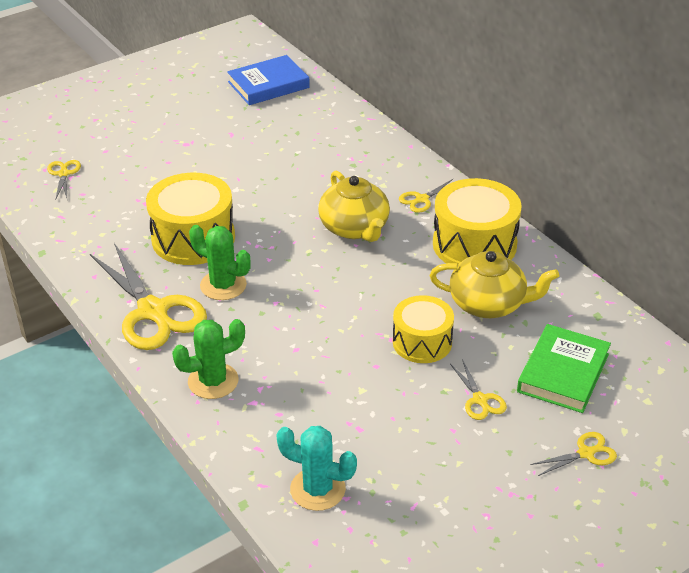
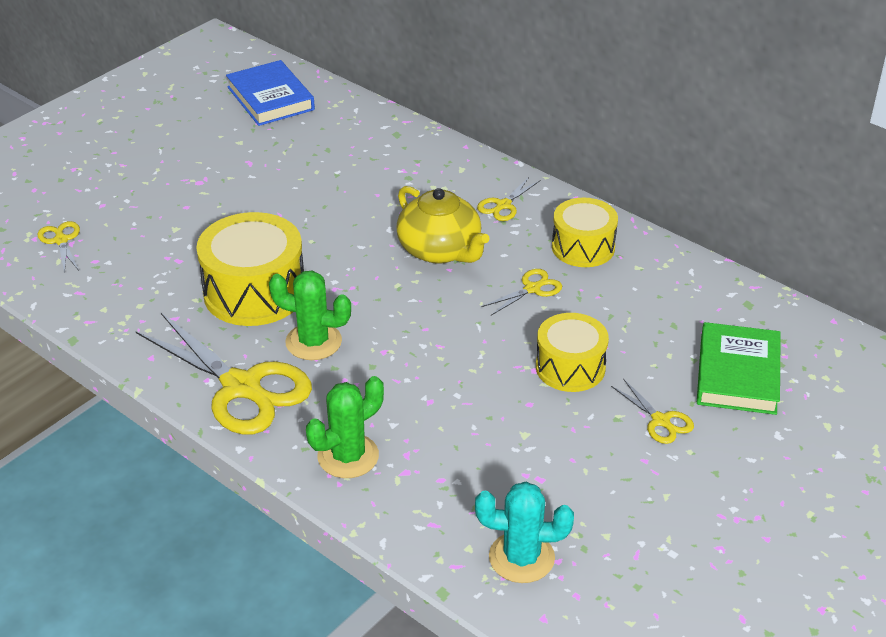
camera: 15 degrees left, 0 degrees up
(268, 85) = (270, 98): blue book -> blue book turned 75 degrees counterclockwise
(474, 244) = (583, 247): yellow drum -> yellow drum, size x0.65
(488, 304) = (626, 311): yellow teapot -> none
(586, 453) = (798, 458): yellow scissors -> yellow scissors (532, 288)

